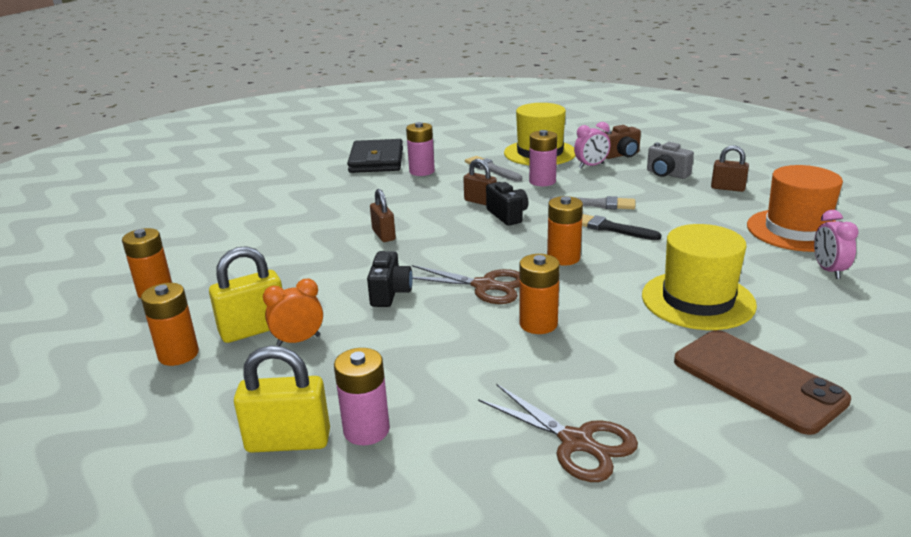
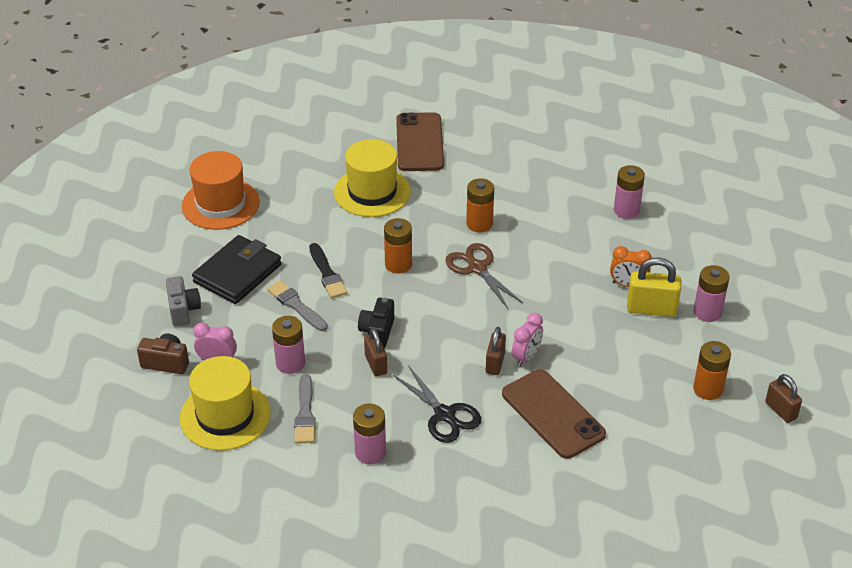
camera: 145 degrees left, 15 degrees up
(178, 354) = (707, 312): orange battery -> pink battery
(288, 441) = (668, 223): yellow padlock -> none
(302, 228) = (552, 414): none -> brown phone
(376, 160) = (392, 509): black wallet -> black wallet (237, 273)
(390, 293) = (542, 295): black camera -> none
(391, 200) = (444, 415): none -> black scissors
(576, 442) = (536, 160): brown scissors -> none
(727, 188) = (176, 266): brown padlock -> brown padlock (780, 410)
(828, 270) = (268, 170): pink clock -> pink clock (526, 357)

